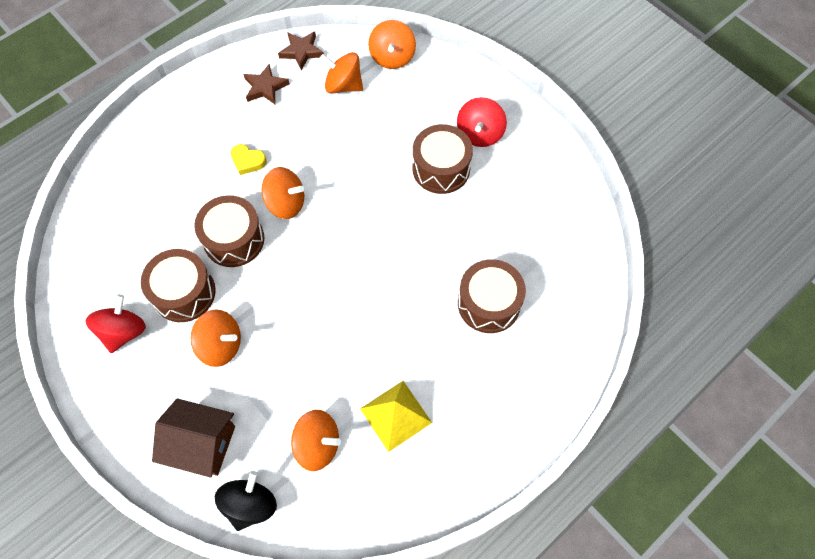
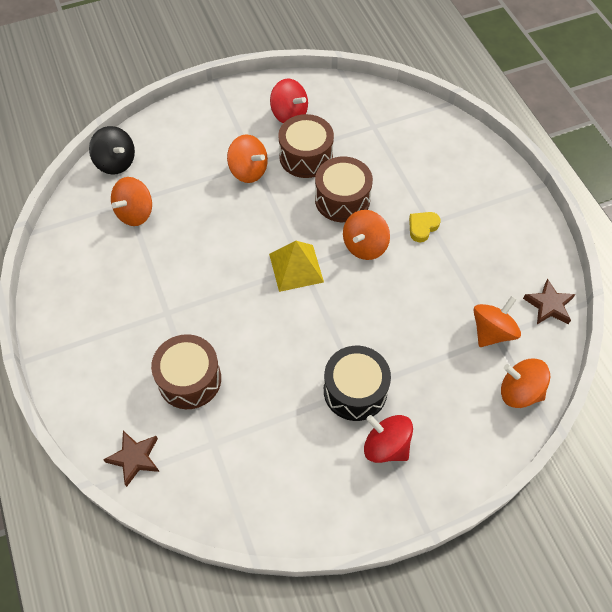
camera: 110 degrees right, 5 degrees down
(202, 444) = (176, 144): brown house -> none
(221, 345) = (248, 171): orange spinning top -> orange spinning top turned 90 degrees counterclockwise
(265, 87) = (508, 261): brown star -> brown star (135, 458)
(395, 415) = (128, 271): yellow pyramid -> yellow pyramid (296, 267)
(441, 168) = (355, 390): brown drum -> black drum

